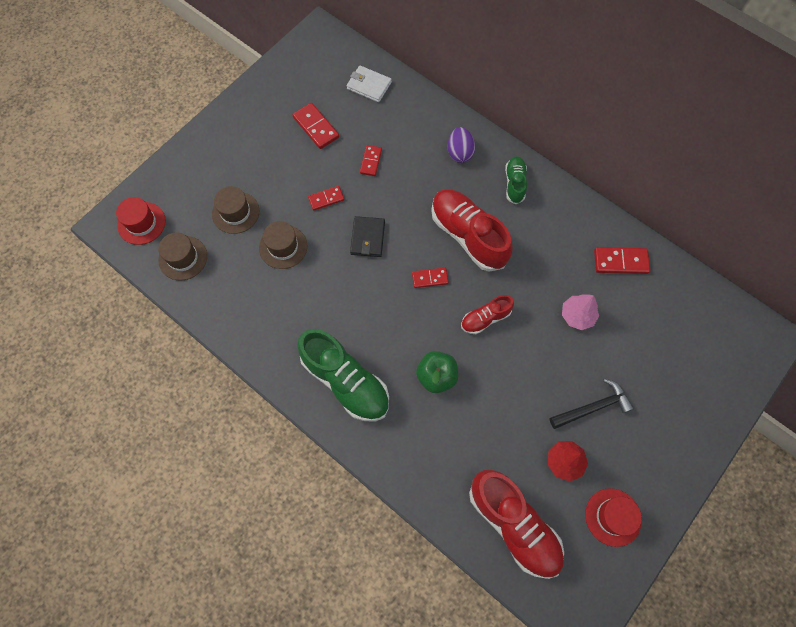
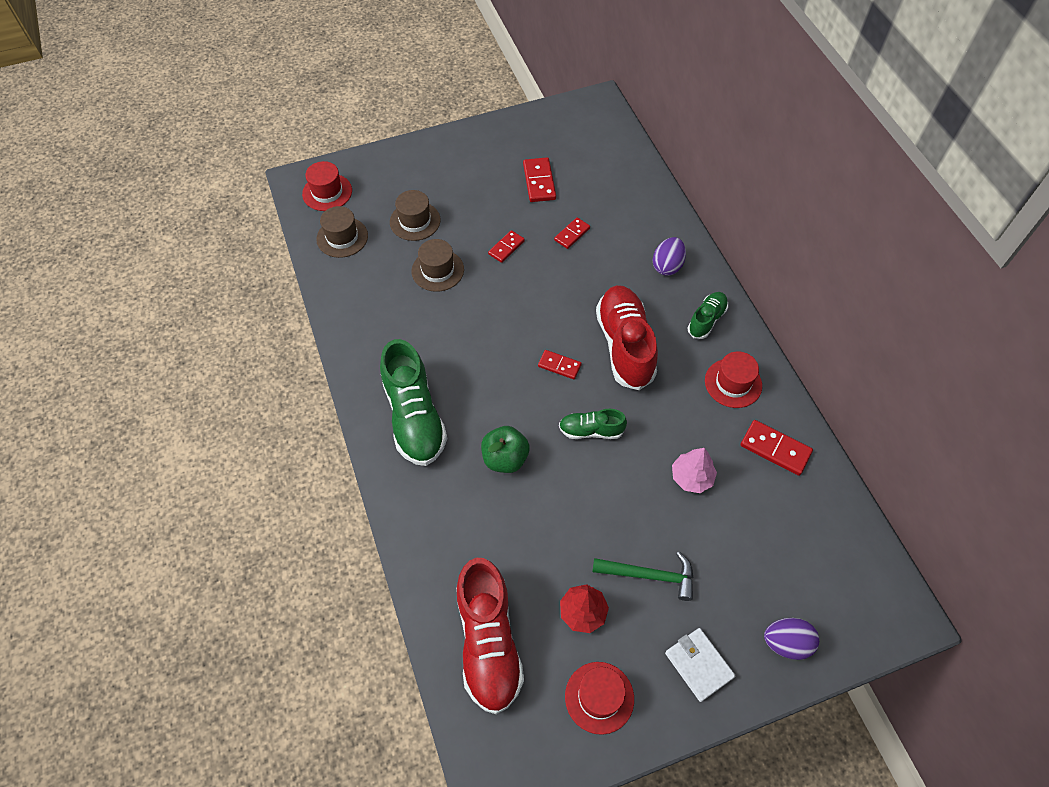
camera: 30 degrees right, 10 degrees down
(326, 199) = (506, 248): red domino -> red domino turned 60 degrees counterclockwise
(367, 238) = (523, 300): black wallet -> none
(369, 85) = (615, 167): white wallet -> white wallet (699, 665)
(485, 318) = (591, 430): red shoe -> green shoe
(563, 225) = (733, 383): none -> red hat
(593, 407) = (650, 576): black hammer -> green hammer
(708, 402) = (786, 643): none -> purple egg

